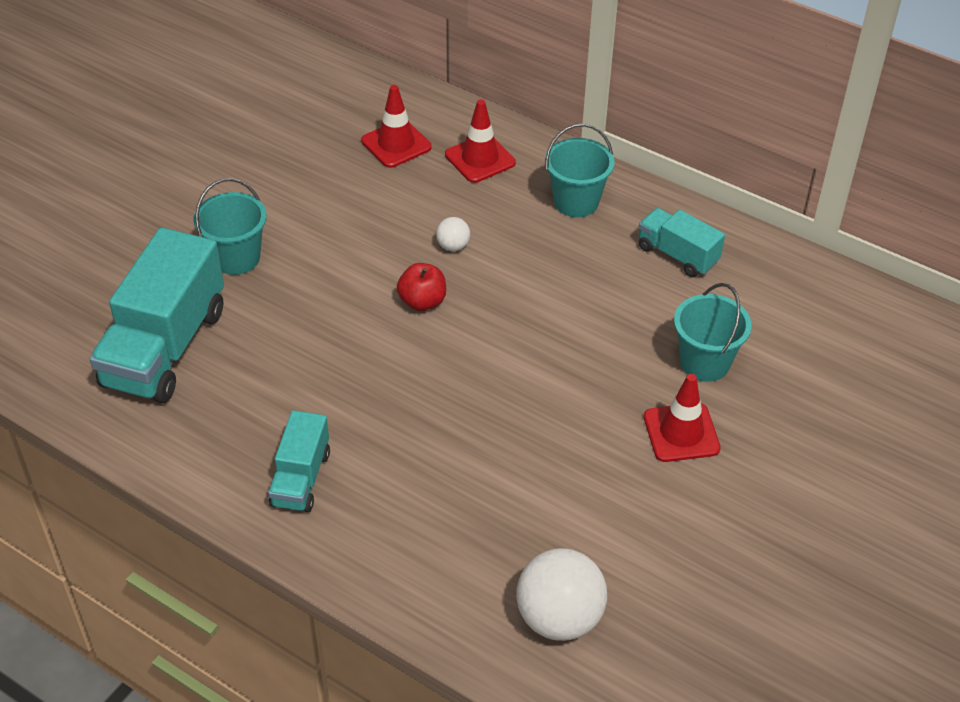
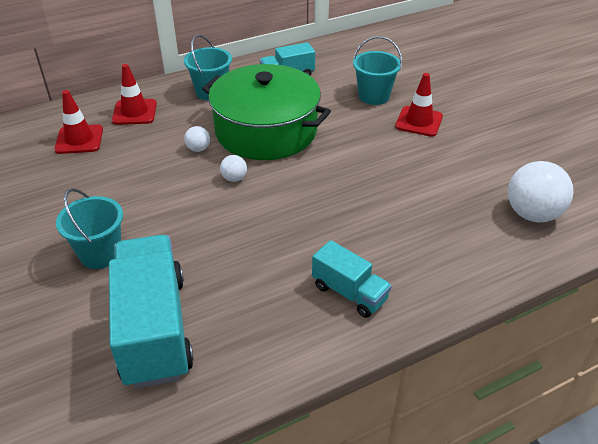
camera: 60 degrees left, 5 degrees down
(165, 347) = (154, 329): turquoise truck -> turquoise truck turned 150 degrees counterclockwise
(422, 301) = (234, 178): red apple -> white ball
(535, 288) = (266, 130): none -> green pot

